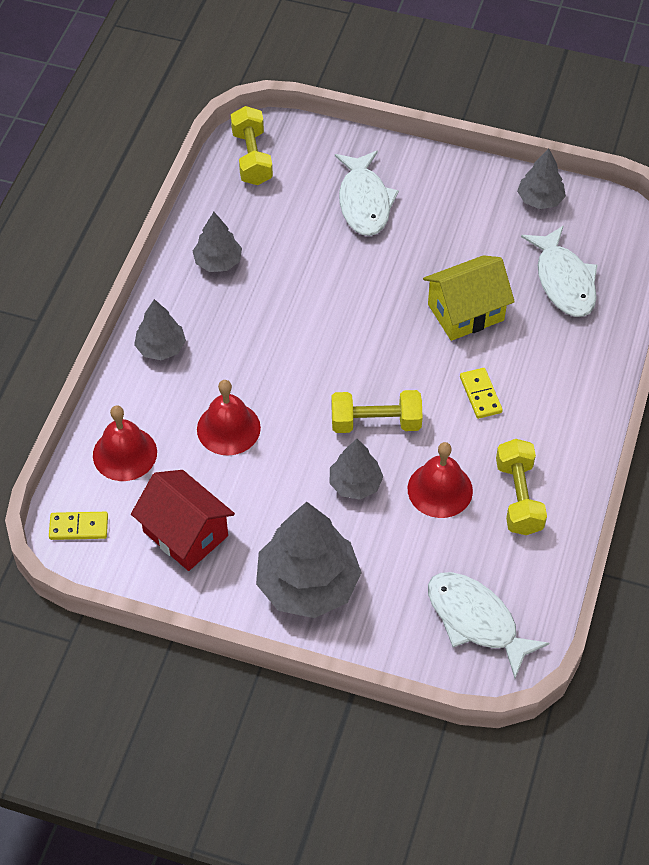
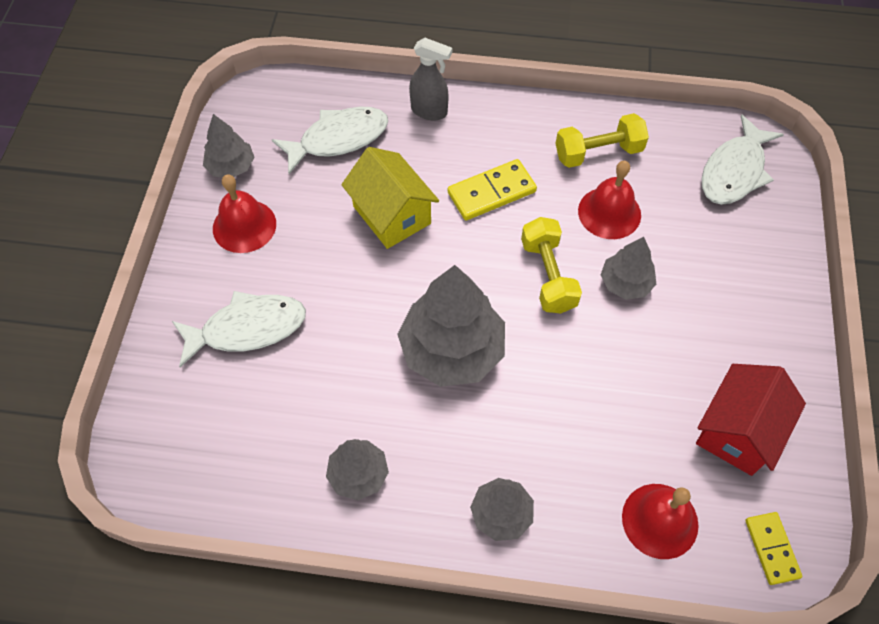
camera: 100 degrees left, 5 degrees up
(228, 428) = (594, 414): red bell -> red bell (244, 226)
(252, 158) = (181, 467): yellow dumbbell -> none
(308, 584) = (751, 306): grey tree -> grey tree (452, 350)
(480, 394) = (491, 192): yellow domino -> yellow domino, size x1.51
(592, 359) = (429, 111): none -> grey spray bottle

